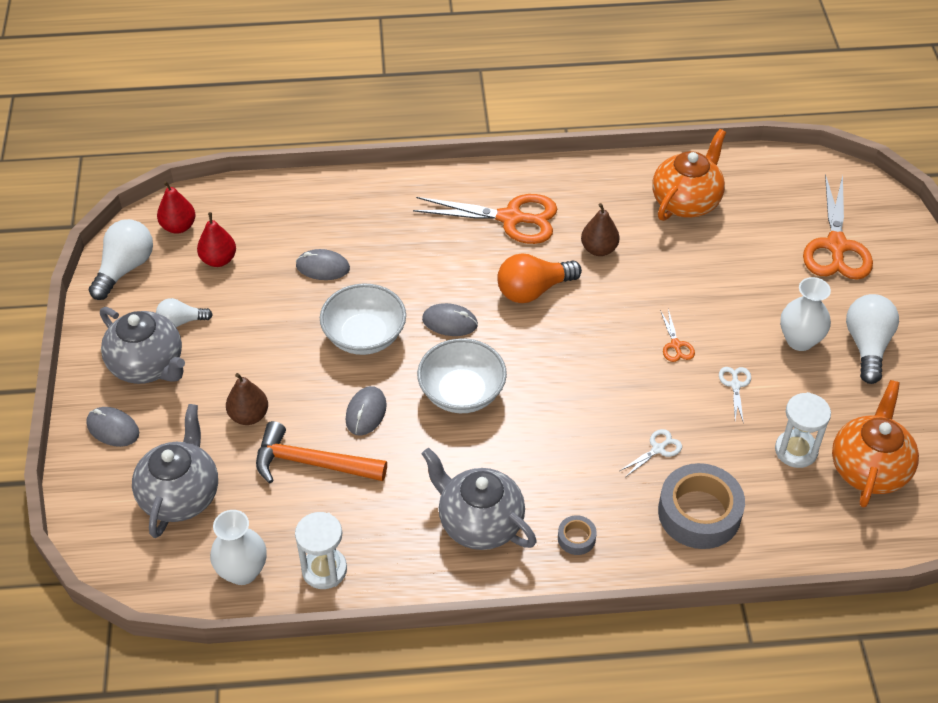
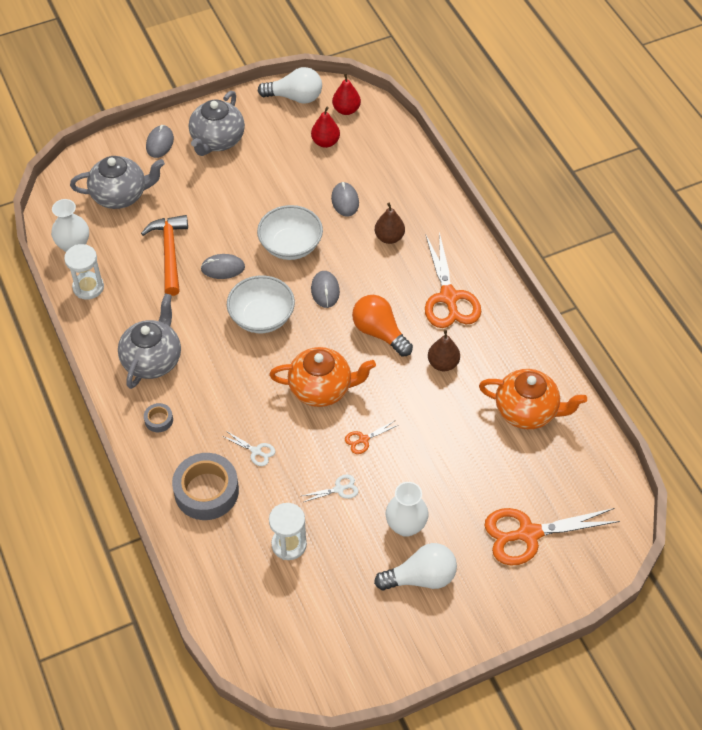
camera: 70 degrees right, 5 degrees up
(181, 321) = (261, 143): white light bulb -> none
(249, 416) = (196, 207): brown pear -> brown pear (389, 237)
(869, 468) = (290, 600): orange teapot -> orange teapot (322, 389)

